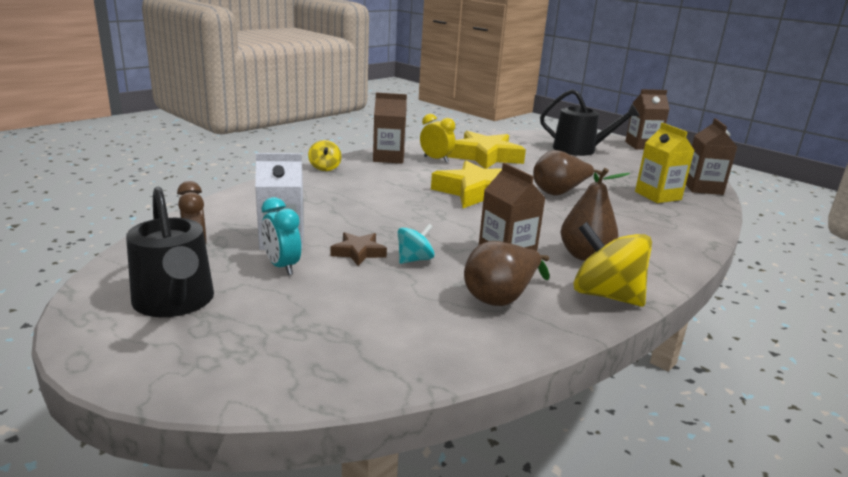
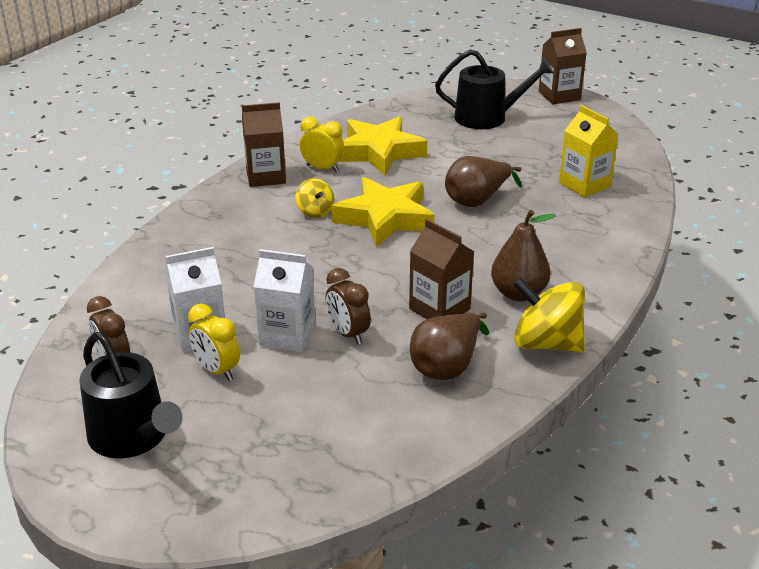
camera: 10 degrees left, 10 degrees up
(282, 266) = (217, 370): turquoise clock -> yellow clock
(325, 168) = (197, 209): yellow spinning top -> yellow spinning top (315, 211)
(358, 252) = (287, 335): brown star -> white carton
(414, 259) = (348, 334): turquoise spinning top -> brown clock
(702, 188) = (632, 162): brown carton -> none

